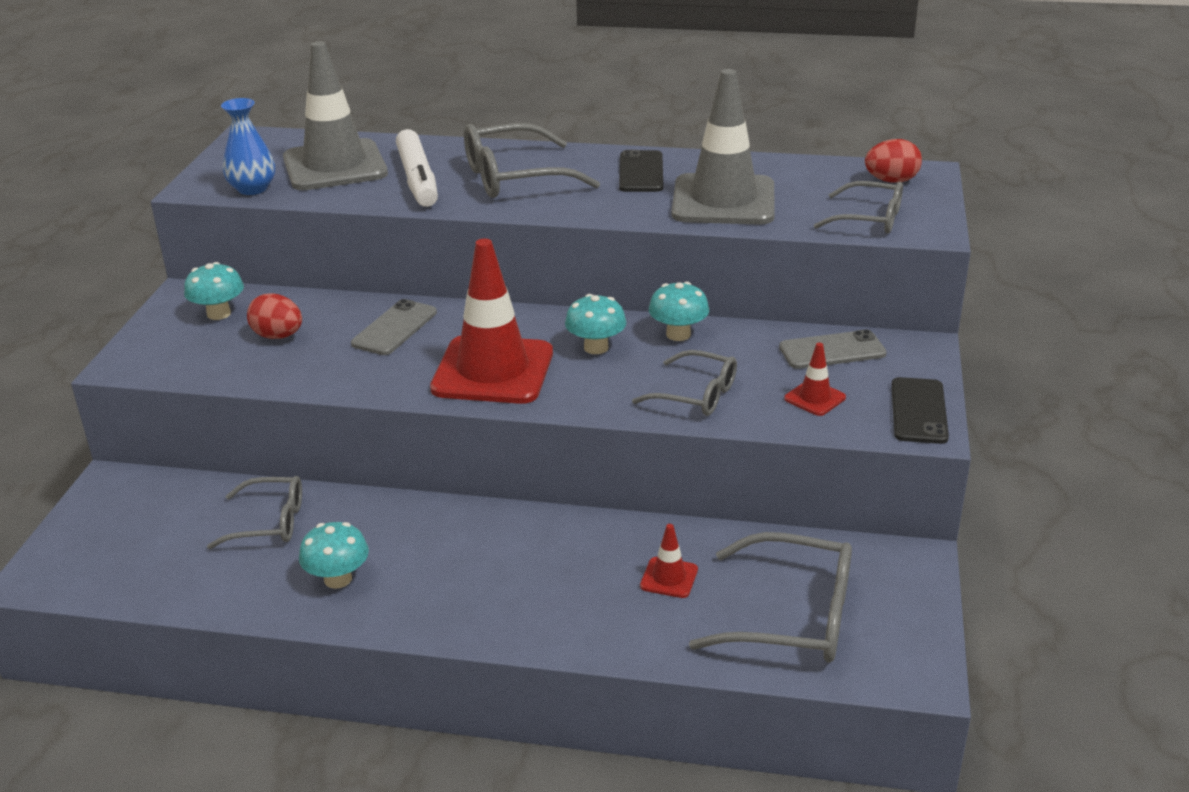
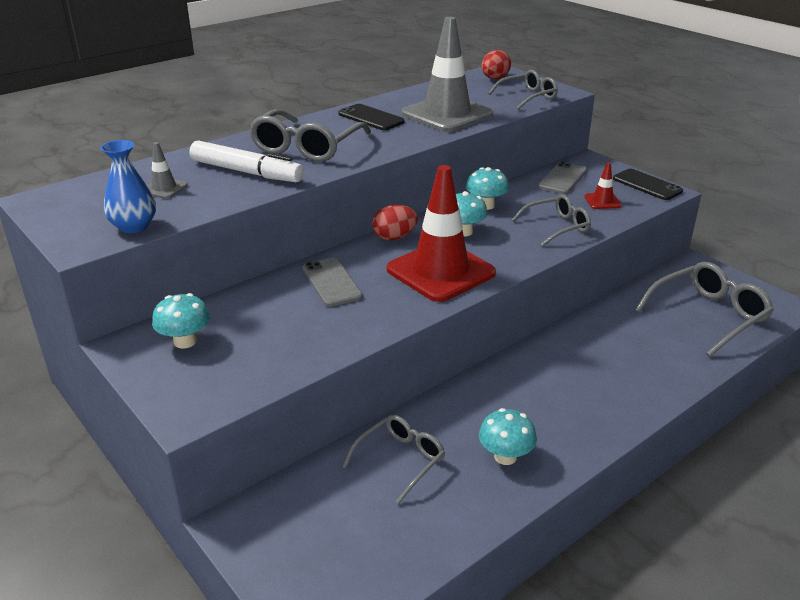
camera: 50 degrees left, 0 degrees up
(278, 336) = (264, 329): red egg -> red egg (394, 237)
(335, 166) = (164, 188): grey traffic cone -> grey traffic cone, size x0.42
(669, 578) = (637, 335): red traffic cone -> none

